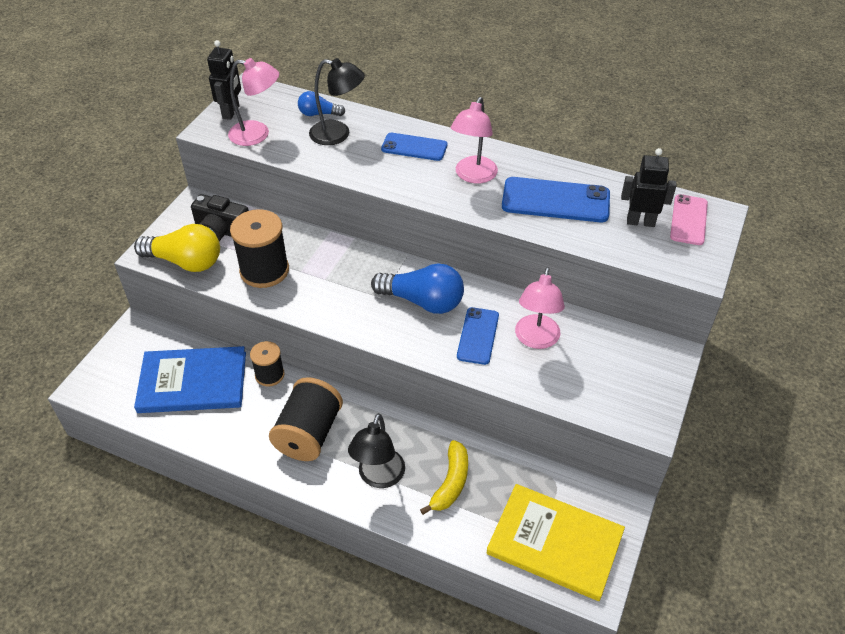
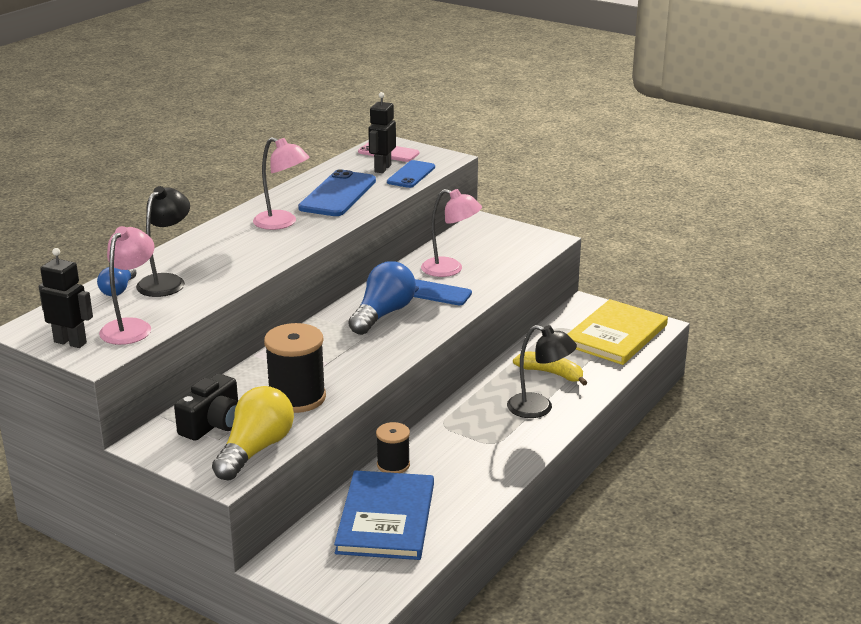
camera: 80 degrees left, 20 degrees down
(309, 434) = (479, 444): black spool -> none
(414, 147) = (218, 245): blue phone -> blue phone (411, 175)

